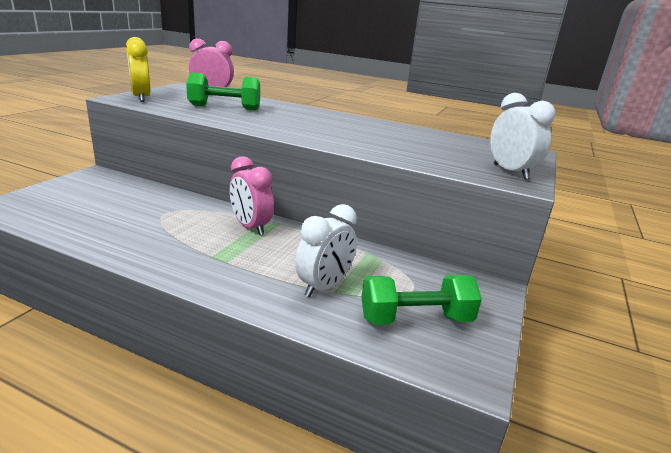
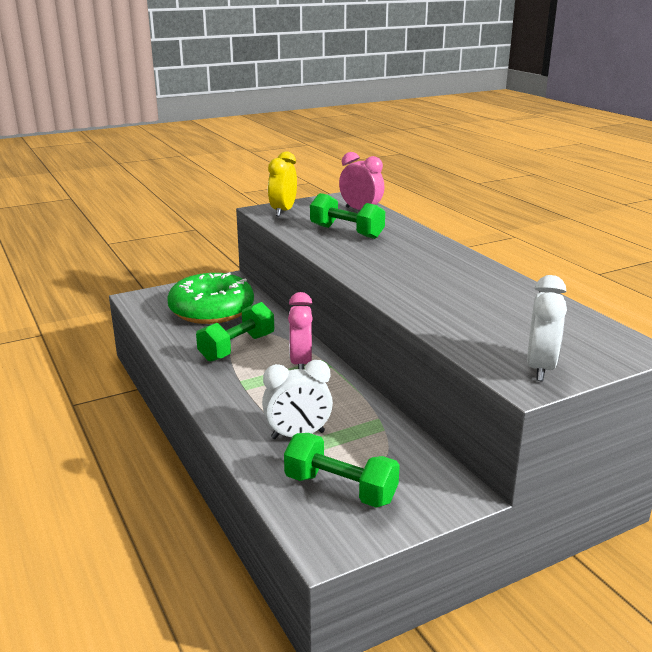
camera: 40 degrees right, 0 degrees up
(105, 201) = (211, 310): none -> green donut
(173, 228) = (237, 348): none -> green dumbbell

